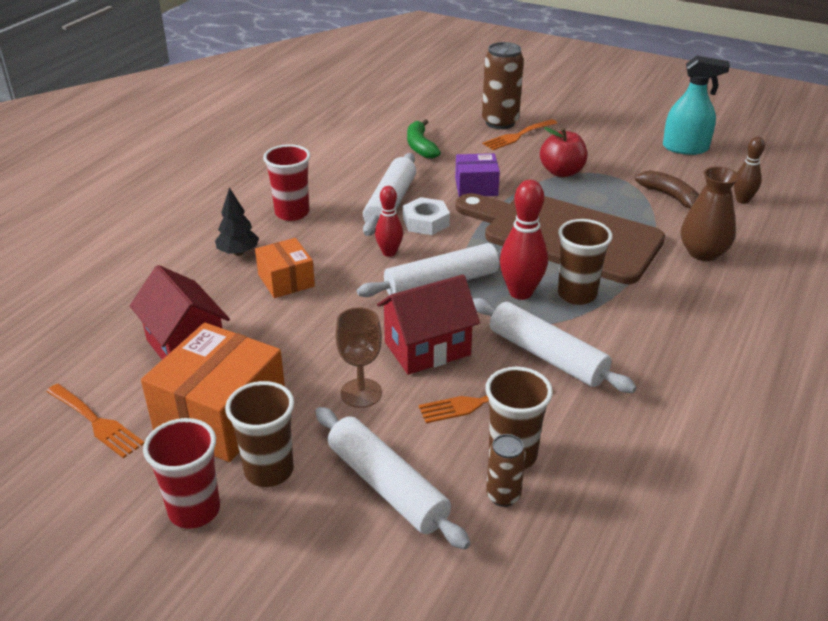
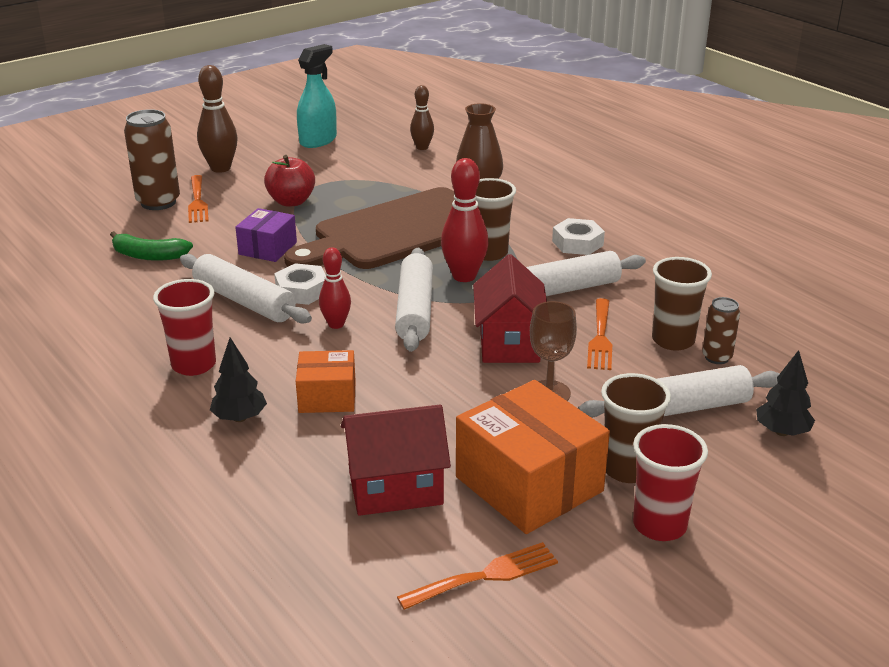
camera: 65 degrees left, 5 degrees down
(390, 576) = (782, 432): none -> black tree
(581, 126) = (220, 168): none -> brown bowling pin
(652, 343) = (577, 243): none -> white nut
(670, 197) = (386, 171): brown banana -> none

